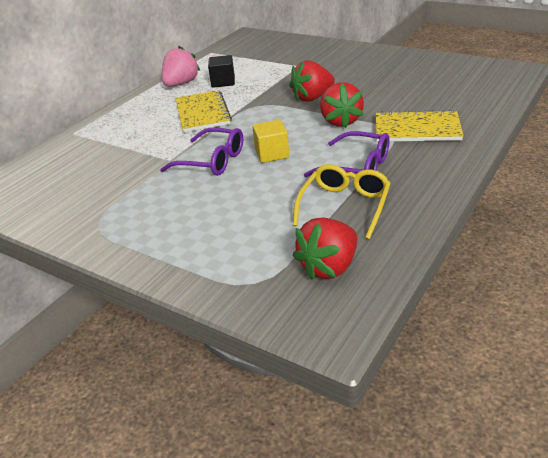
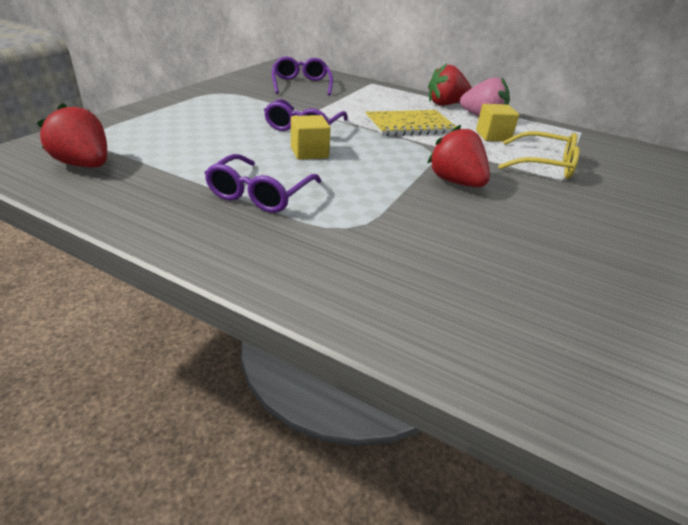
camera: 80 degrees right, 0 degrees up
(71, 174) = (301, 84): none -> purple glasses
(223, 82) = (493, 136): black cube -> yellow cube
(341, 121) = (384, 195): red strawberry -> red strawberry (446, 104)
(344, 206) = (181, 180): yellow glasses -> yellow glasses (544, 165)
(417, 129) = (351, 249): yellow notebook -> none

